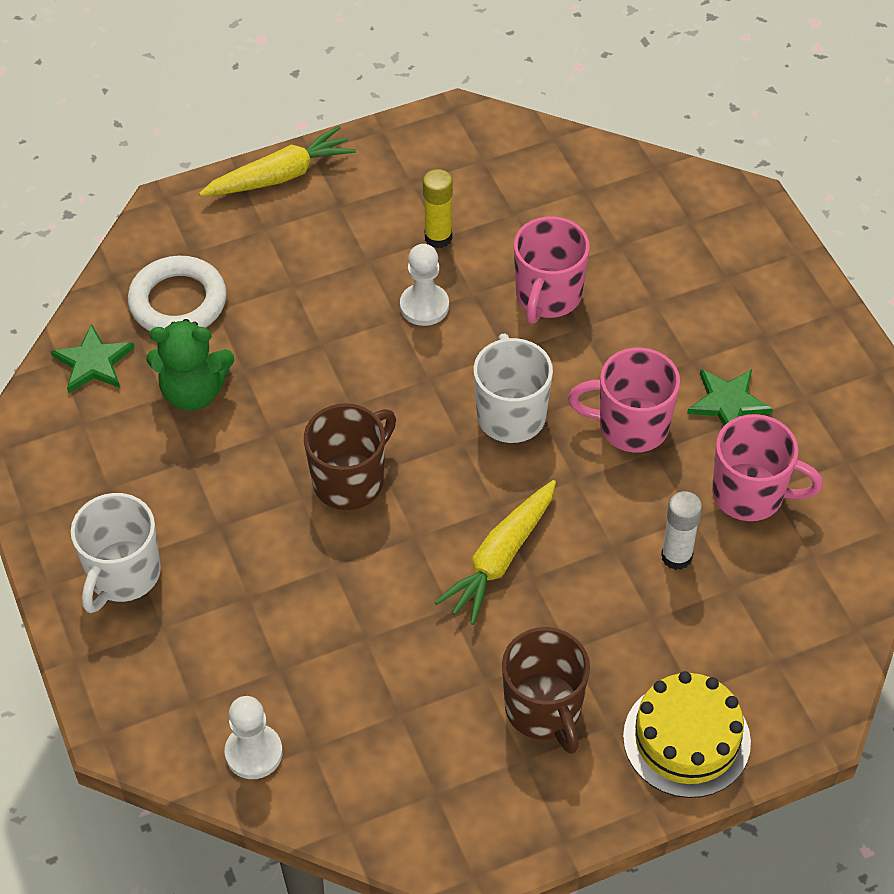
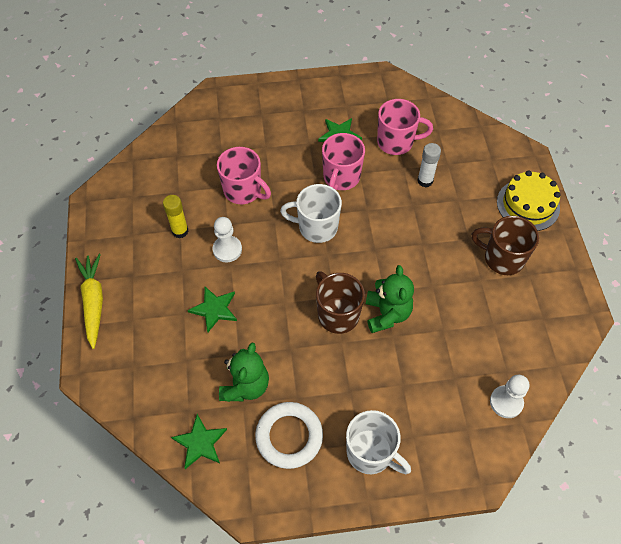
camera: 75 degrees left, 5 degrees up
(178, 302) = (171, 381): white ring -> white ring (289, 436)
(311, 319) = (214, 309): none -> green star
(372, 550) = (387, 314): none -> green teddy bear
(500, 559) = (407, 255): yellow carrot -> none
(544, 710) = (502, 258): brown mug -> brown mug turned 150 degrees counterclockwise
(750, 494) = (396, 142): pink mug -> pink mug turned 60 degrees clockwise

